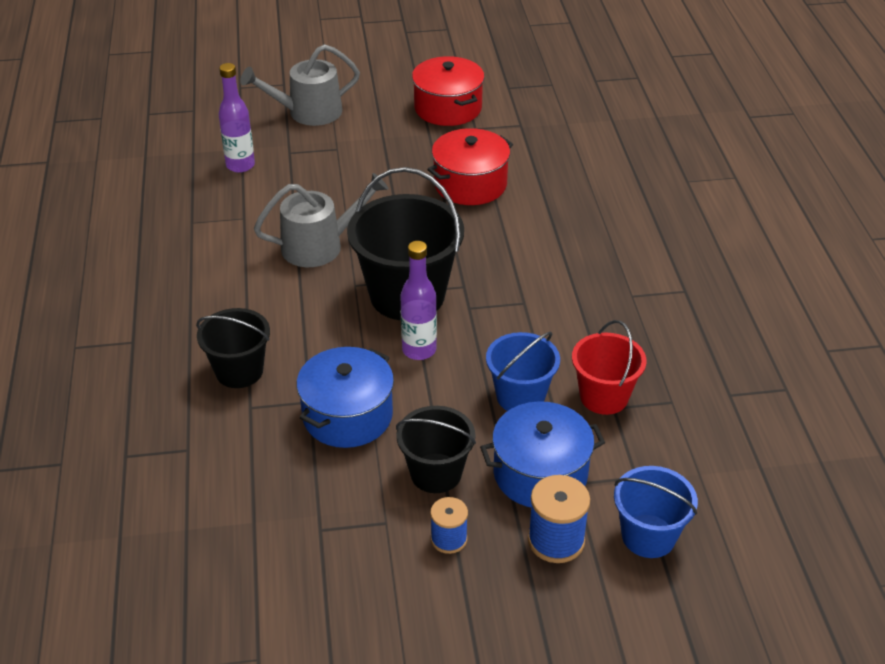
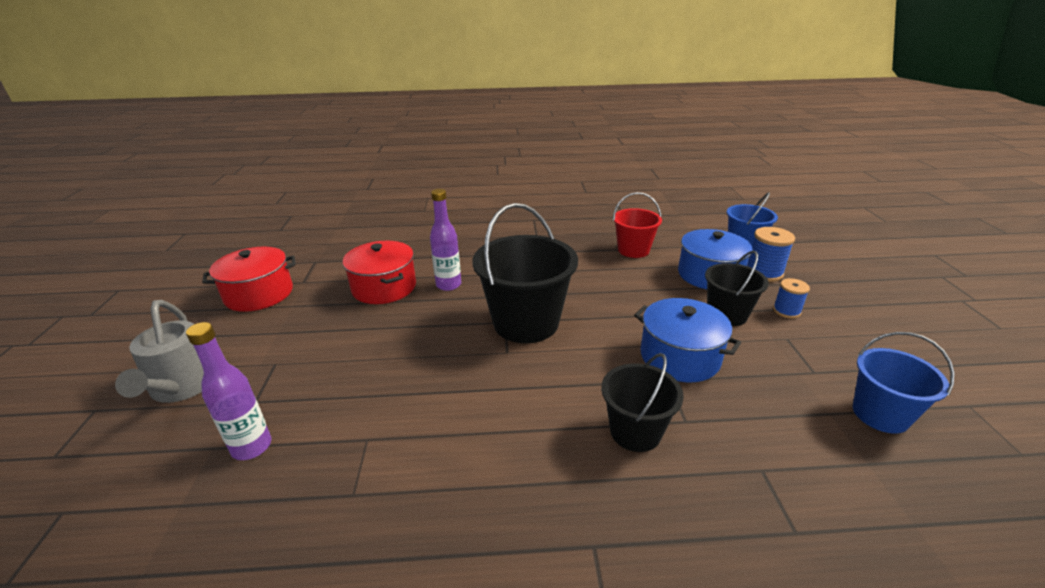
camera: 85 degrees left, 10 degrees down
(319, 246) = (441, 375): grey watering can -> none
(419, 350) = (594, 318): purple bottle -> purple bottle (448, 285)
(520, 396) = (639, 278): blue bucket -> blue bucket (880, 414)

